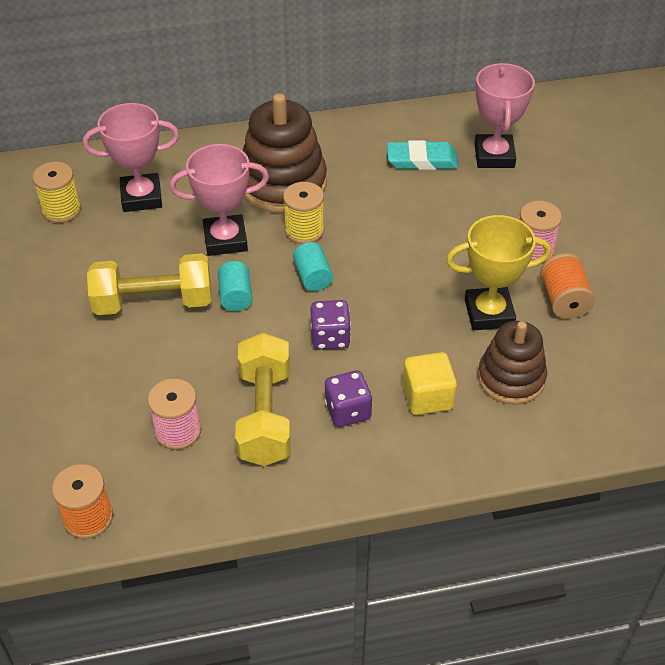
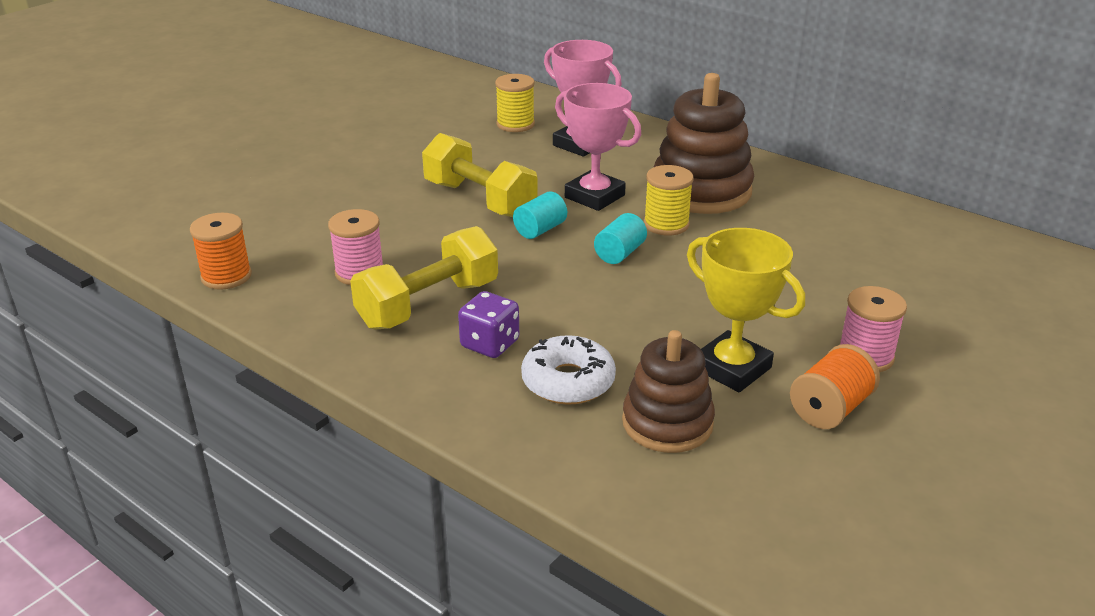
camera: 50 degrees right, 15 degrees down
(330, 337) = (563, 294): purple dice -> none
(422, 160) = (860, 239): turquoise eraser -> none
(427, 397) = (568, 381): yellow cube -> white donut
(494, 156) = (946, 274): pink trophy -> none

